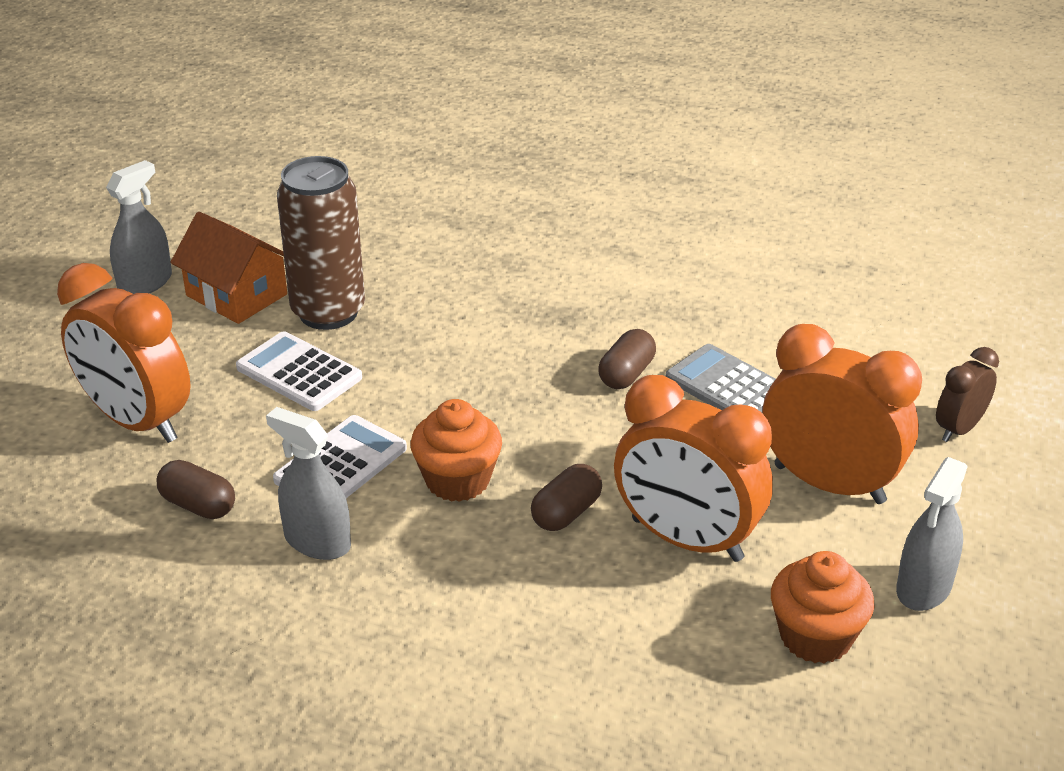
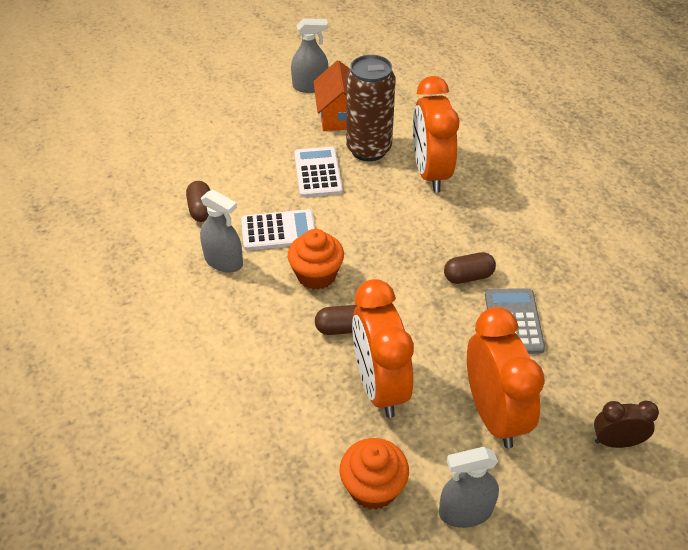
camera: 45 degrees right, 10 degrees up
(137, 421) = (227, 153): orange clock -> orange clock (430, 173)
(317, 541) = (223, 261): grey spray bottle -> grey spray bottle turned 135 degrees clockwise

